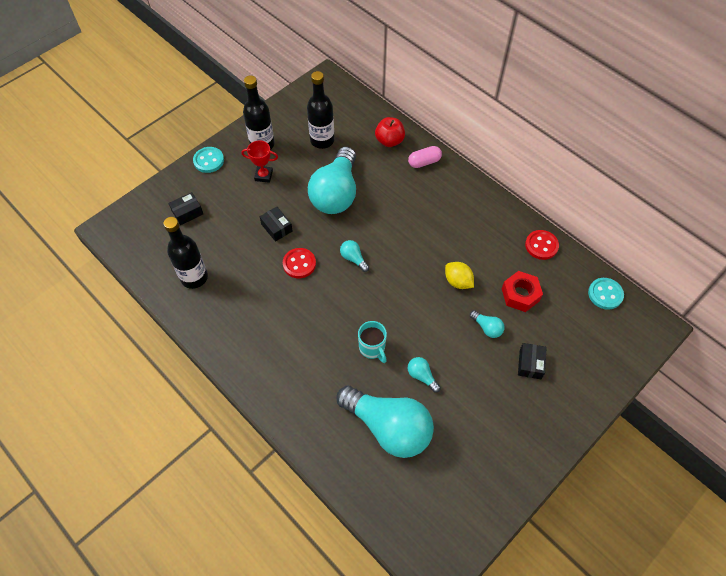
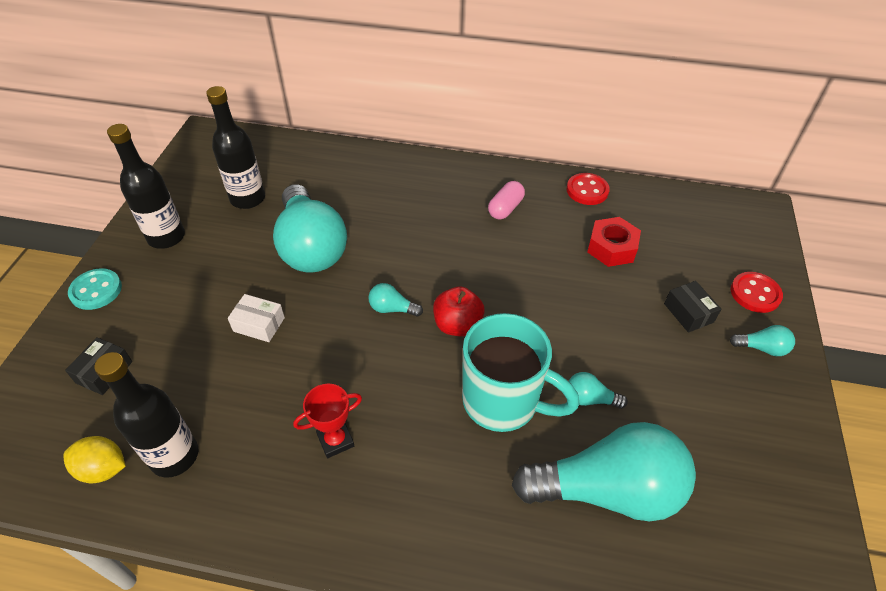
camera: 35 degrees left, 10 degrees down
(263, 176) = (194, 272): red trophy -> red trophy (335, 440)
(276, 228) = (259, 324): black box -> white box
(299, 264) = (324, 352): red button -> red button (755, 293)
(372, 348) = (503, 402): turquoise mug -> turquoise mug, size x1.85
(389, 141) = (334, 165): red apple -> red apple (457, 325)
(424, 162) = (392, 168): pink capsule -> pink capsule (505, 208)
(458, 281) = (535, 269): yellow lemon -> yellow lemon (103, 469)
(487, 328) = (610, 301): turquoise light bulb -> turquoise light bulb (762, 348)
(605, 294) = (689, 205): turquoise button -> none

